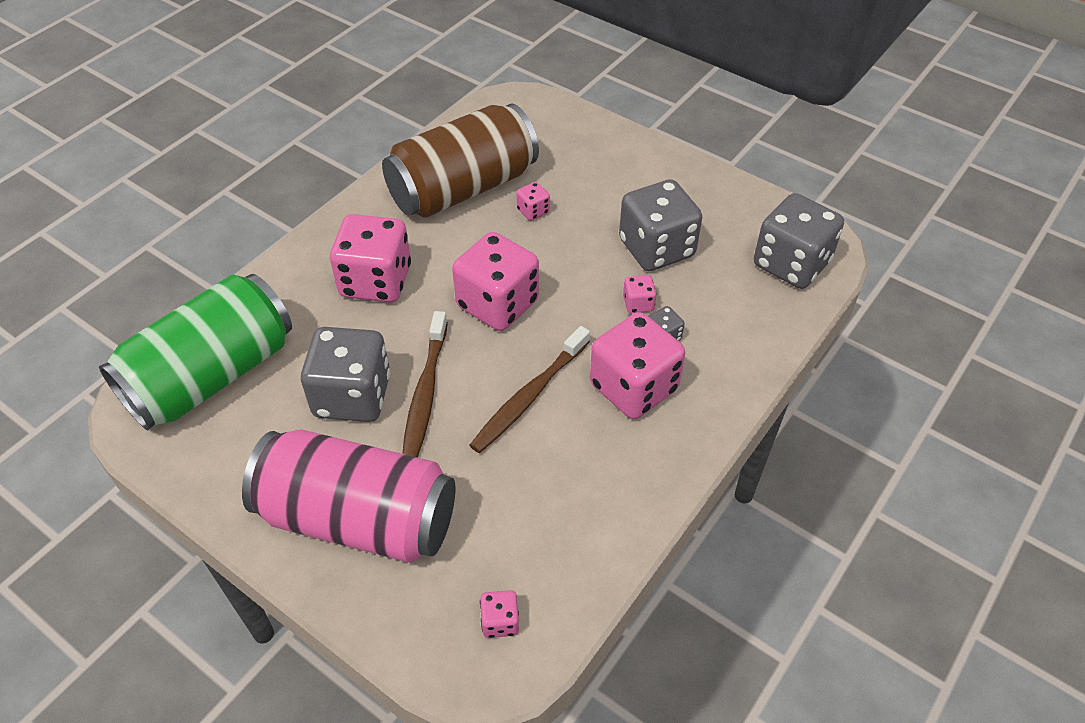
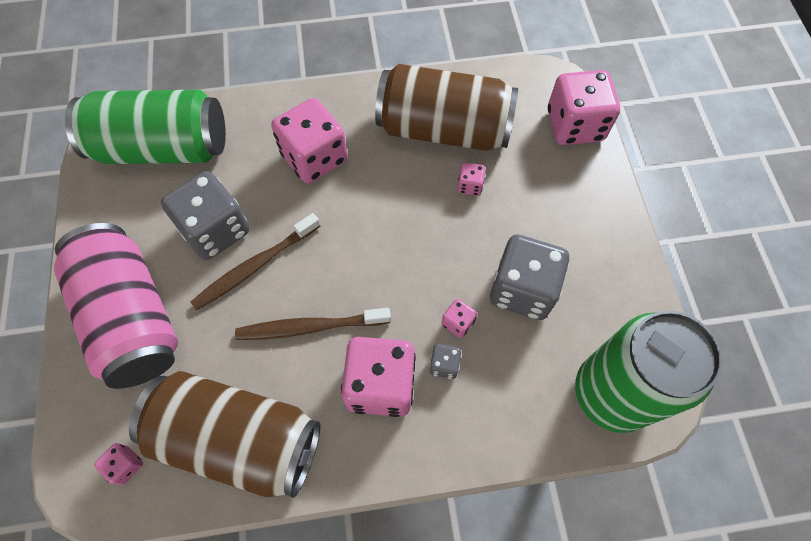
camera: 45 degrees right, 15 degrees up
(497, 304) = (367, 239): pink dice -> pink dice (574, 125)
(571, 517) = (238, 439): none -> brown can
(791, 264) = (611, 393): grey dice -> green can

